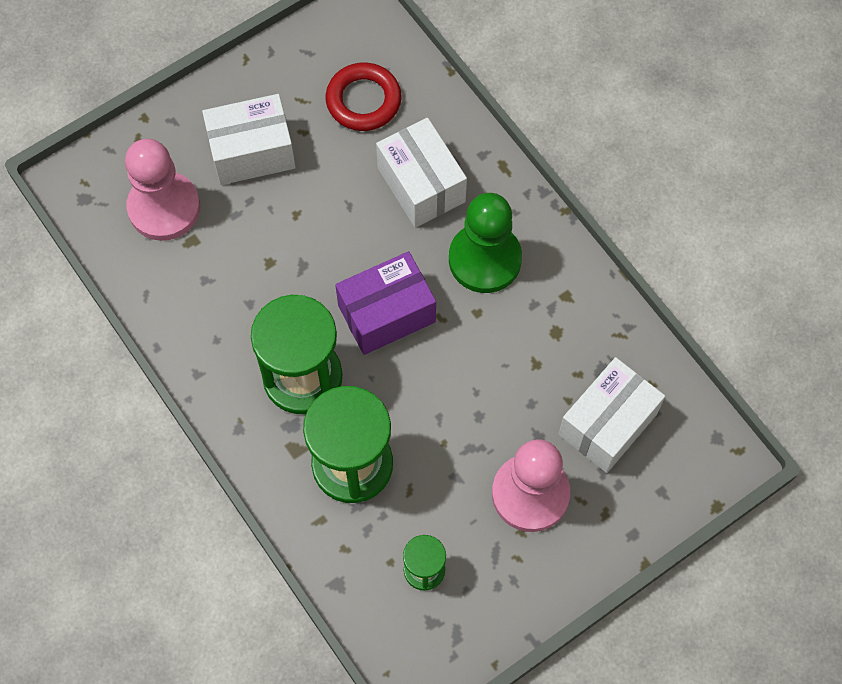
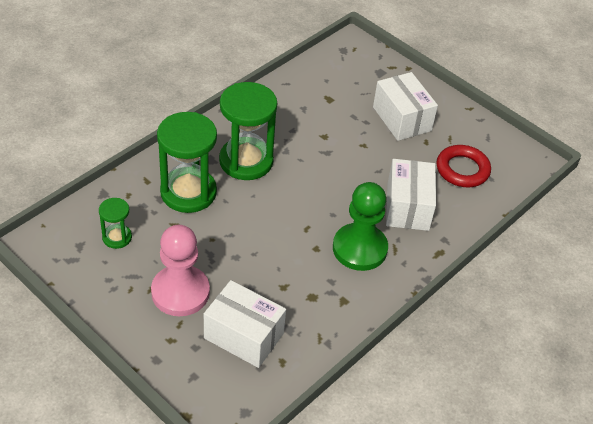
camera: 75 degrees right, 20 degrees down
(164, 208) = (348, 84): pink pawn -> none
(386, 313) = (302, 198): purple box -> none
(421, 185) = (407, 207): white box -> white box turned 45 degrees counterclockwise

